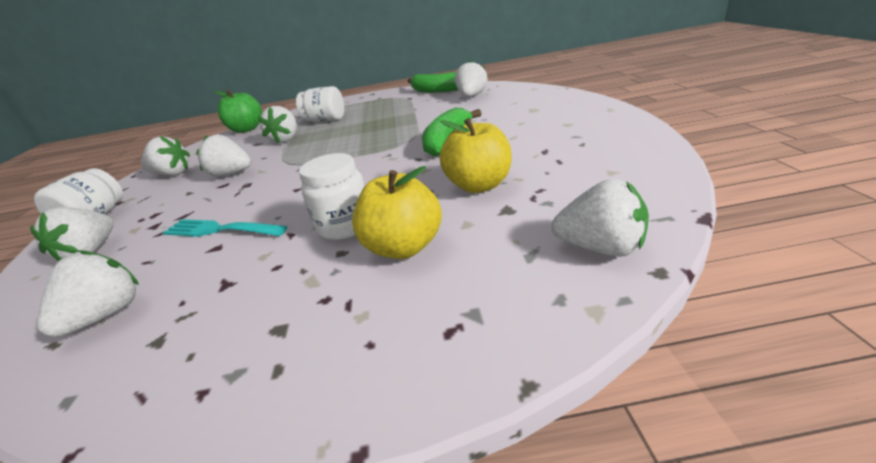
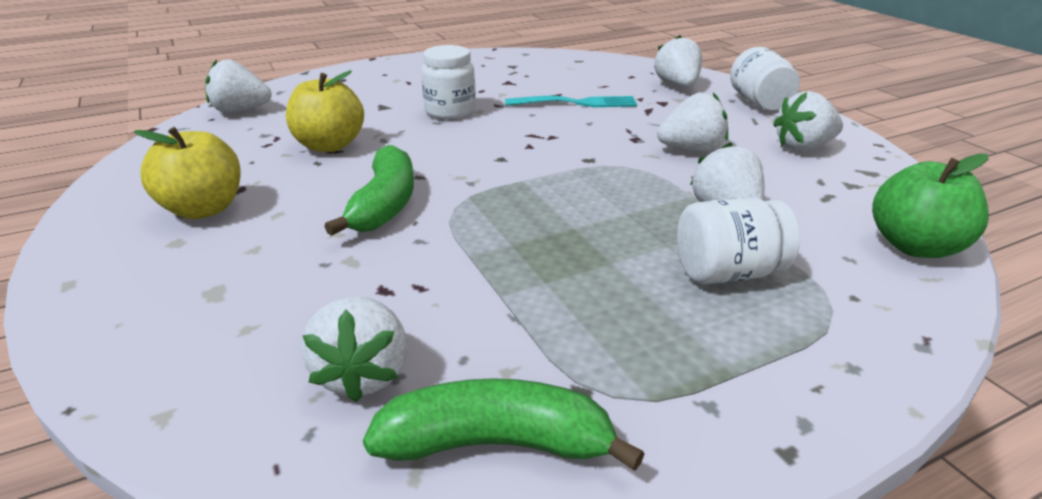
camera: 155 degrees right, 0 degrees up
(107, 315) = (569, 68): white strawberry -> none
(403, 247) = (387, 103): yellow apple -> yellow apple (203, 209)

